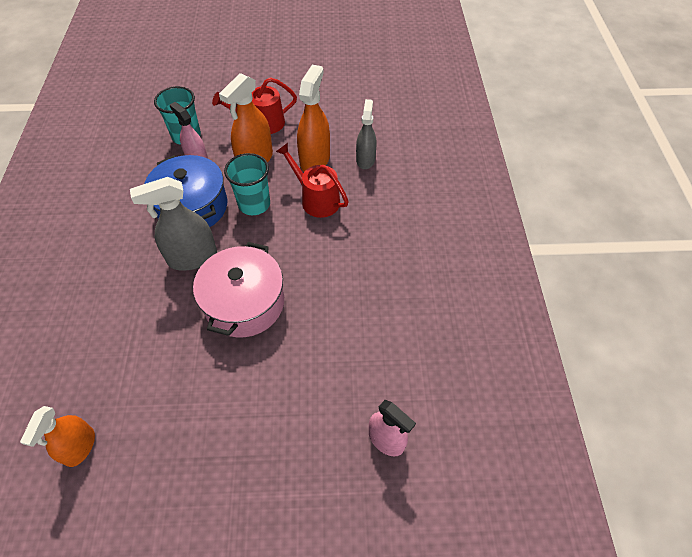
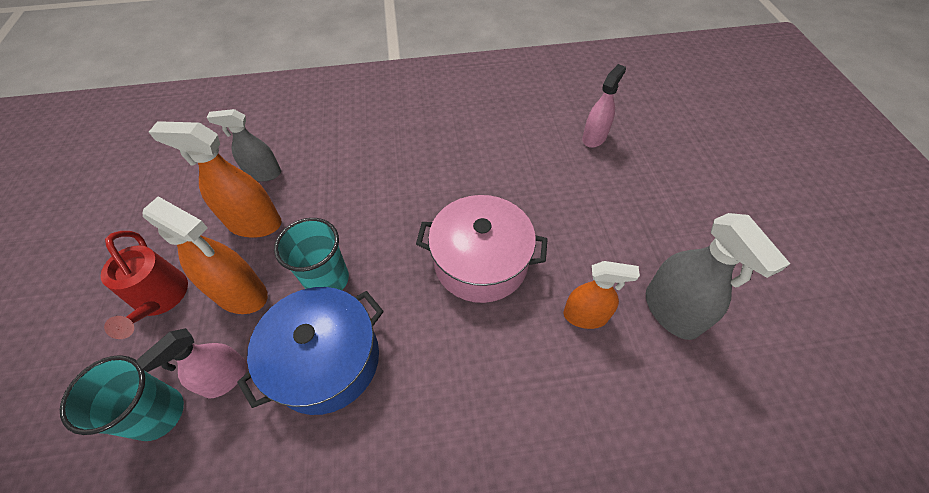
camera: 95 degrees left, 0 degrees up
(80, 446) = (699, 392): orange spray bottle -> orange spray bottle (585, 316)
(192, 258) = (419, 336): grey spray bottle -> grey spray bottle (671, 311)
(316, 199) = (324, 214): red watering can -> none

